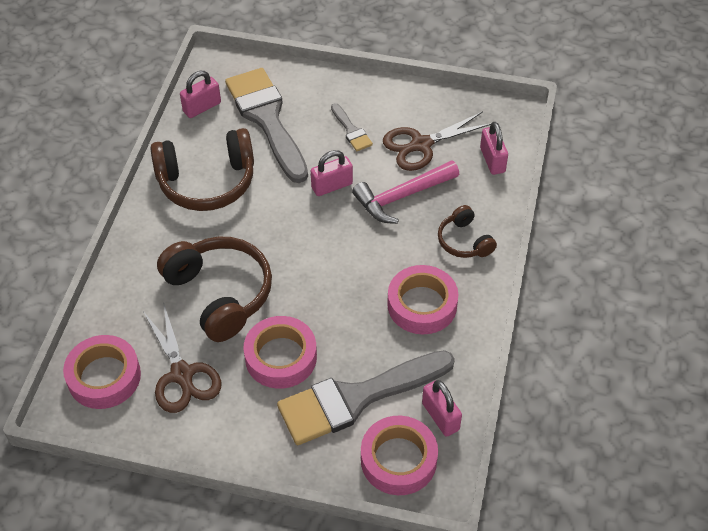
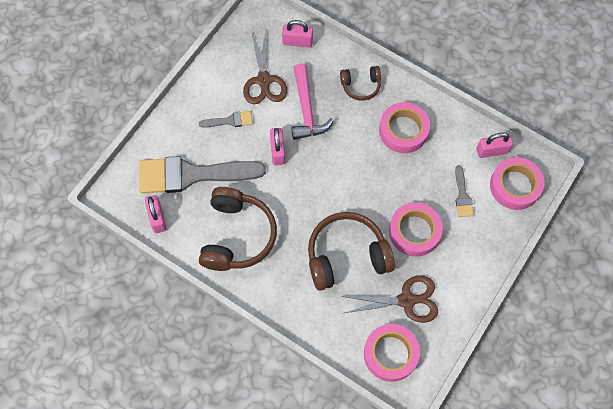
camera: 70 degrees left, 15 degrees up
(356, 398) = (462, 195): grey brush -> grey brush, size x0.43

